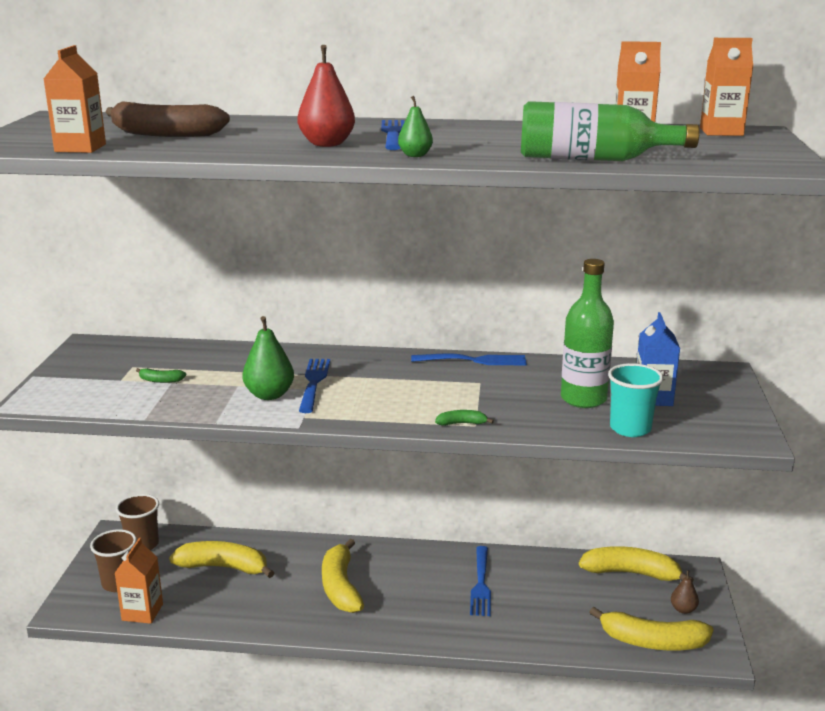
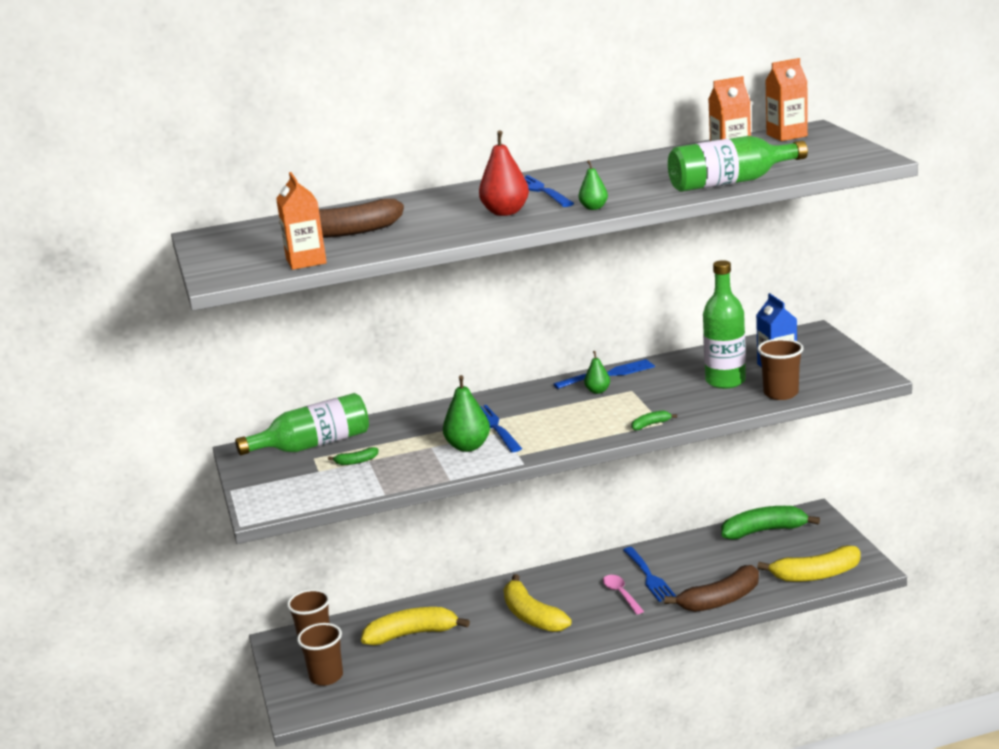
camera: 20 degrees left, 0 degrees up
(142, 612) = (372, 690): orange carton -> none
(147, 354) = (313, 445): none -> green bottle
(440, 593) = (621, 594): none -> pink spoon
(446, 374) = (598, 391): none -> green pear
(532, 635) = (721, 600): none -> brown banana
(630, 428) = (781, 393): turquoise cup -> brown cup
(631, 573) = (764, 531): yellow banana -> green banana
(683, 609) = (823, 545): brown pear -> none

